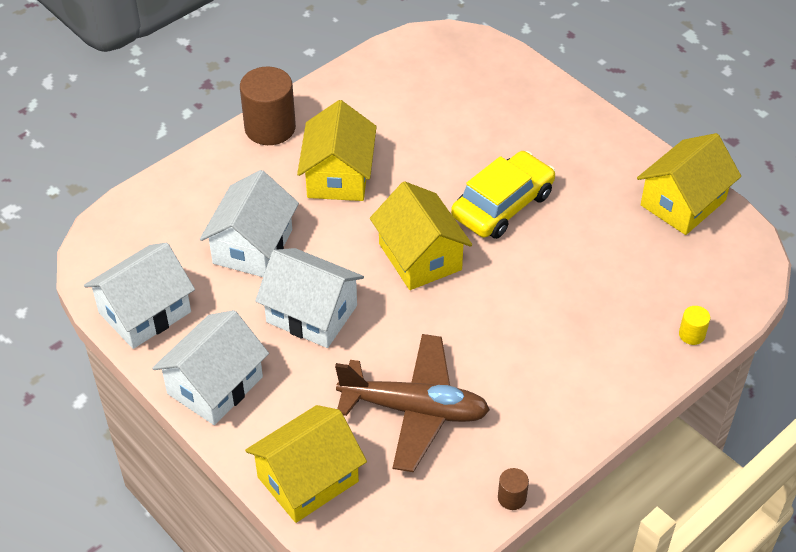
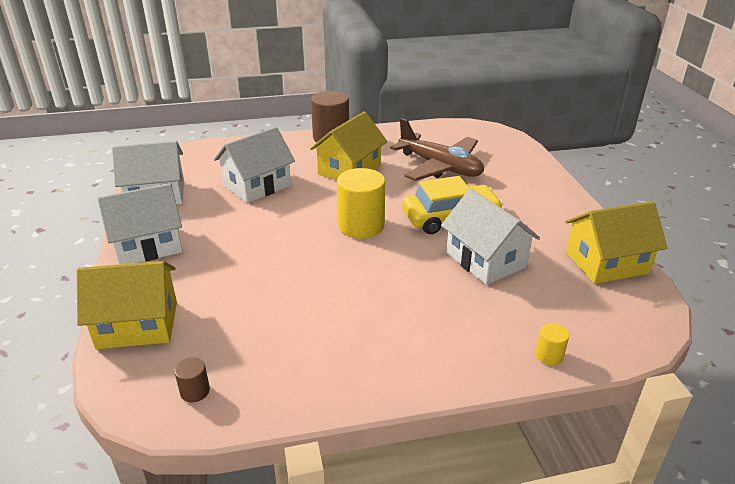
camera: 30 degrees right, 15 degrees down
(311, 314) = (254, 231): white house -> white house (485, 260)
(414, 410) = (262, 313): brown plane -> brown plane (440, 167)
(420, 257) = (361, 226): yellow house -> yellow cylinder
(512, 498) = (273, 411): brown cylinder -> brown cylinder (195, 391)

